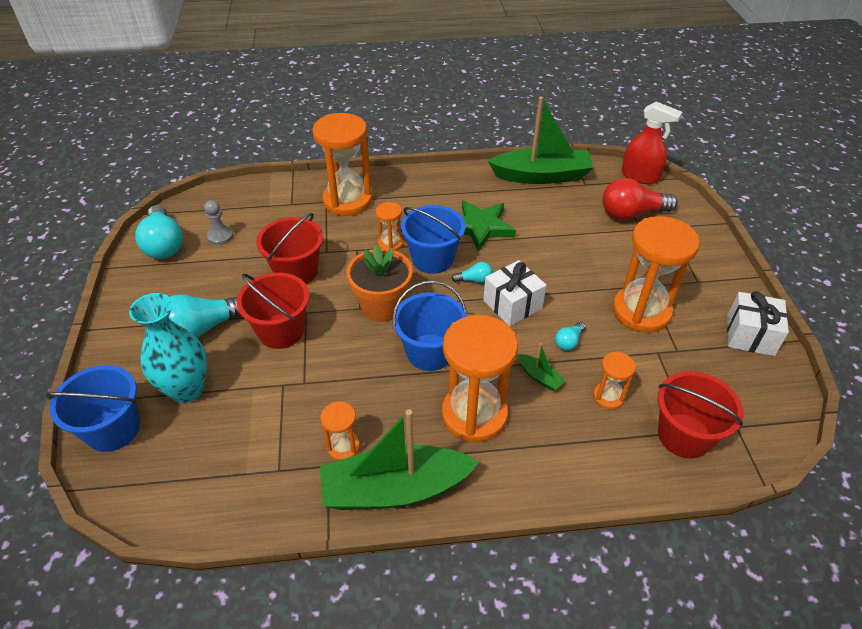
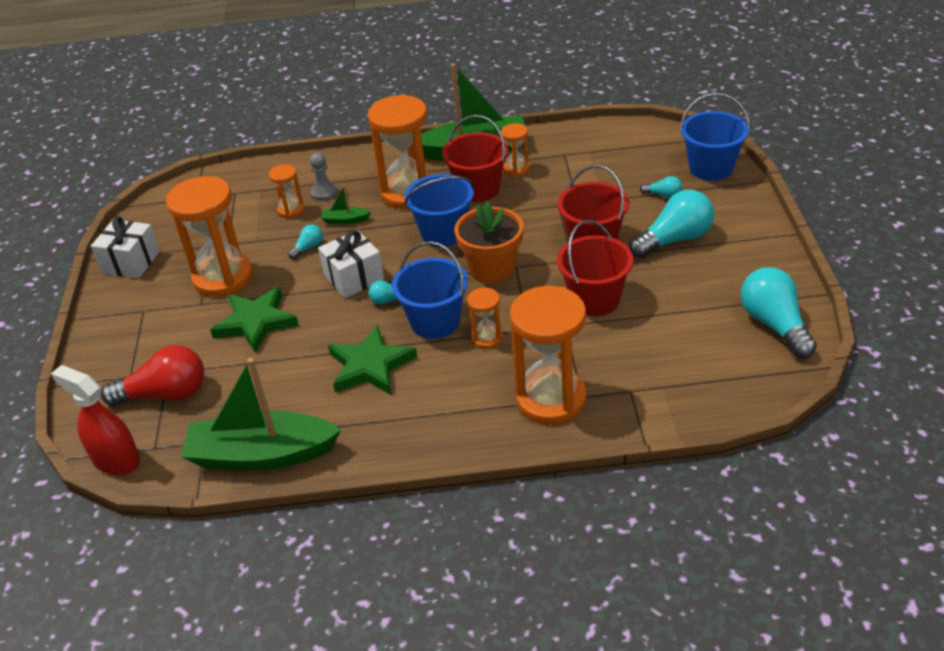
camera: 175 degrees left, 5 degrees down
(187, 389) = (663, 195): turquoise vase -> turquoise light bulb
(220, 236) = (707, 338): grey pawn -> grey pawn (324, 193)
(539, 377) = (345, 220): green boat -> green boat turned 45 degrees counterclockwise
(587, 265) = (256, 322): none -> green star
(684, 435) = (242, 190): red bucket -> red bucket (478, 189)

